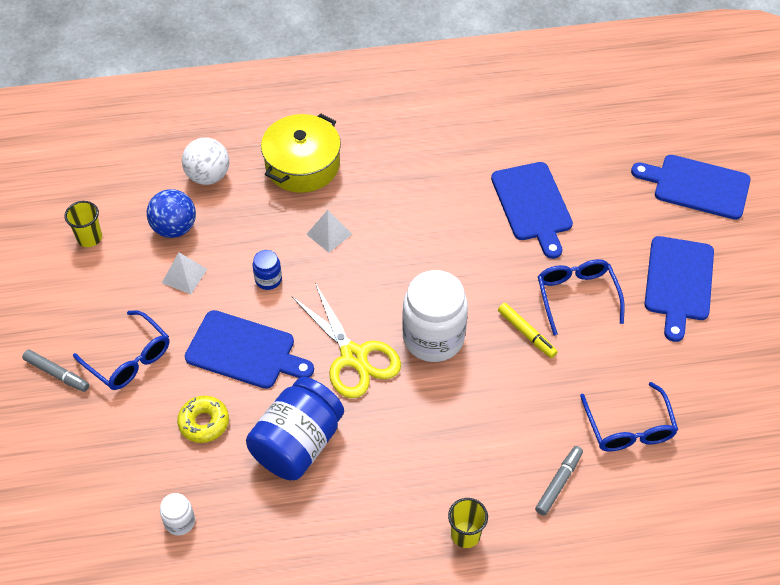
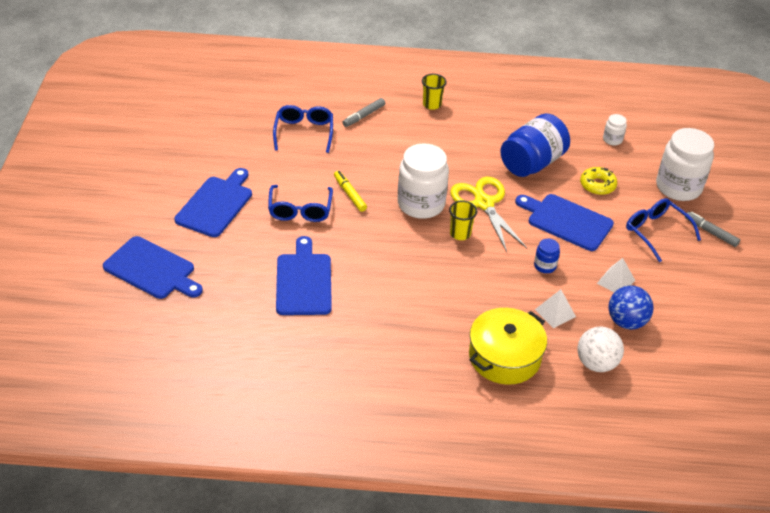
camera: 170 degrees left, 10 degrees down
(89, 238) = (703, 327): yellow cup -> yellow cup (460, 234)
(89, 445) = (678, 187): none -> white jar
(329, 234) = (489, 291): white pyramid -> white pyramid (555, 313)

